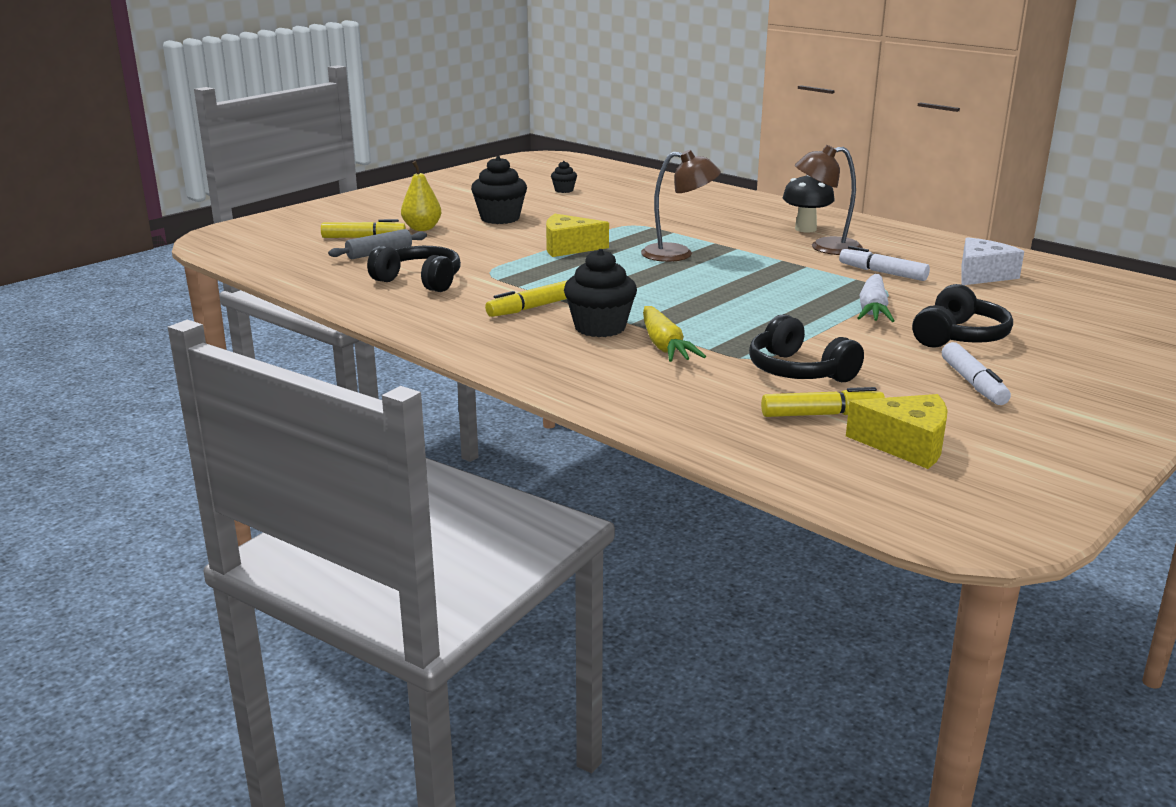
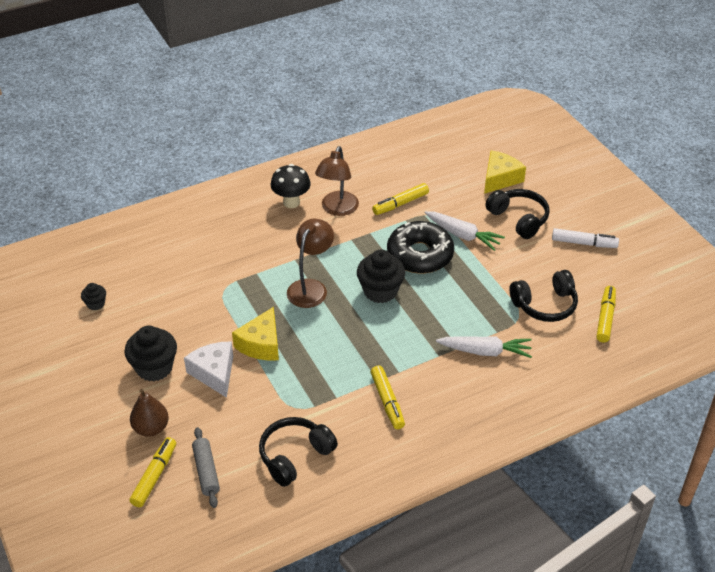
camera: 70 degrees left, 20 degrees up
(422, 228) = (151, 428): yellow pear -> brown pear
(600, 327) = (441, 374): black cupcake -> black cupcake (380, 291)
(664, 346) = (485, 351): yellow carrot -> white carrot
(801, 293) = (420, 255): none -> black donut
(882, 273) = (400, 204): white marker -> yellow marker
(906, 445) = (649, 300): yellow cheese -> yellow cheese (500, 179)
(982, 275) = (425, 164): white cheese -> white cheese (214, 373)

